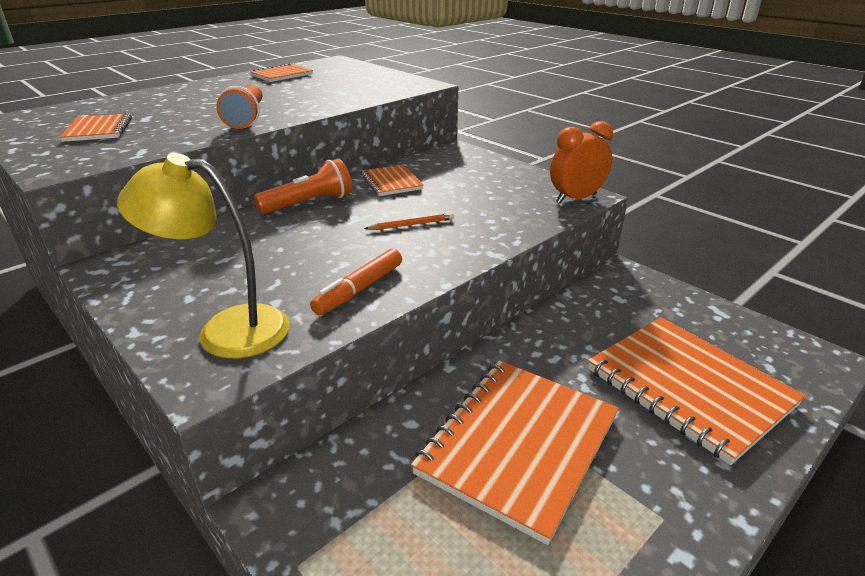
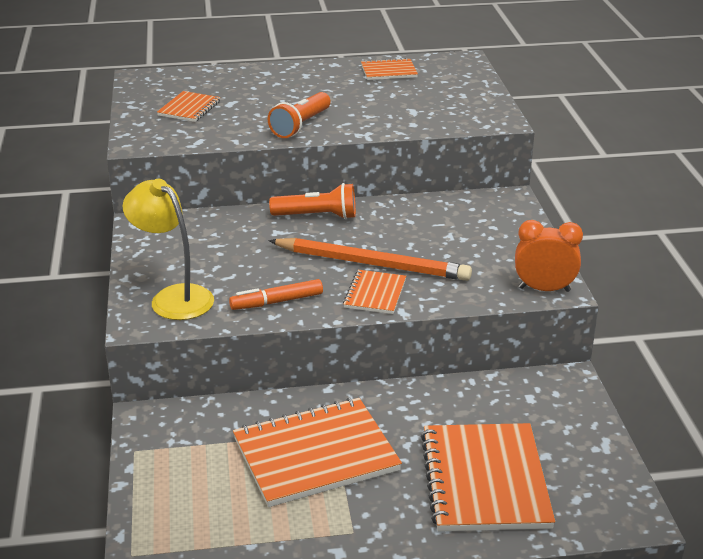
camera: 35 degrees right, 0 degrees up
(391, 182) = (405, 217): orange notebook -> orange notebook (375, 294)
(411, 225) = (372, 264): orange pencil -> orange pencil, size x2.49

